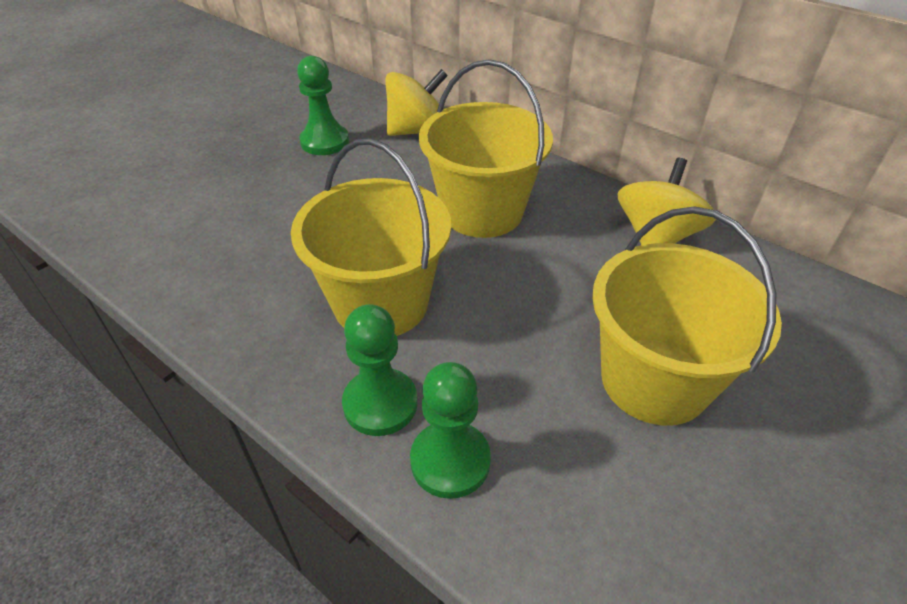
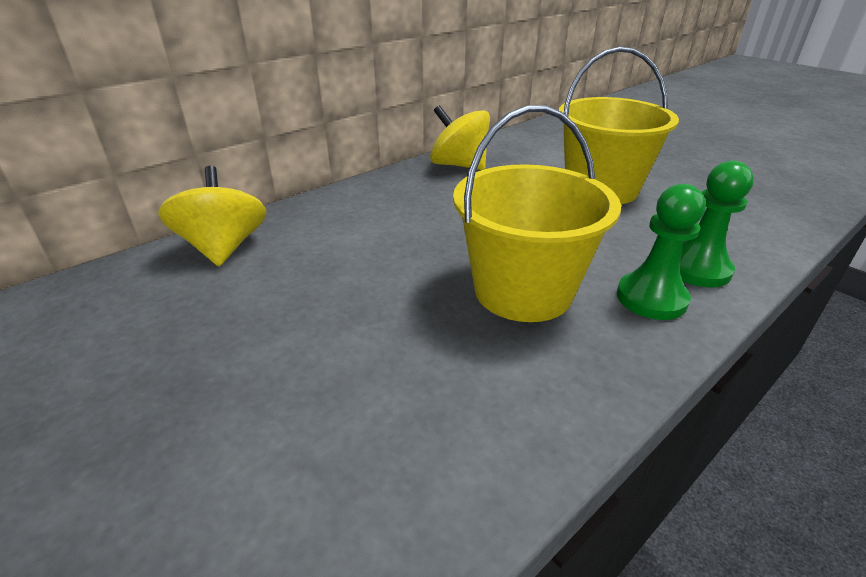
camera: 80 degrees left, 10 degrees down
(325, 142) = (183, 321): green pawn -> none
(482, 211) = (399, 226): yellow bucket -> none

